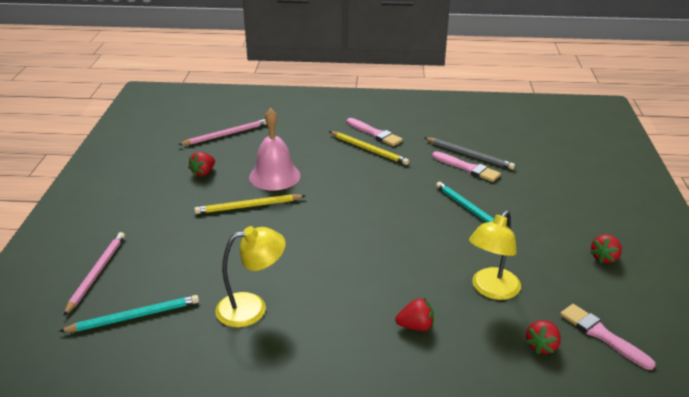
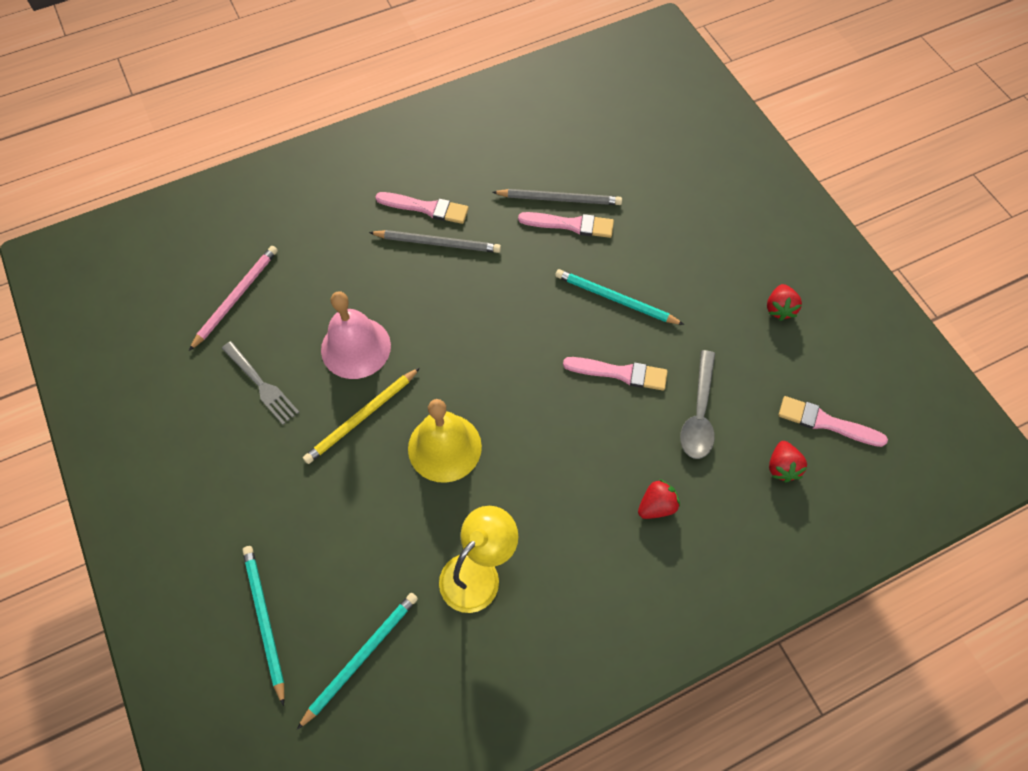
camera: 30 degrees left, 30 degrees up
(97, 273) = (264, 620): pink pencil -> turquoise pencil
(203, 173) = (261, 385): red strawberry -> grey fork
(287, 238) = (444, 447): none -> yellow bell
(369, 150) = (438, 243): yellow pencil -> grey pencil
(445, 247) = (620, 373): none -> pink brush
(491, 290) = (699, 414): yellow lamp -> grey spoon

